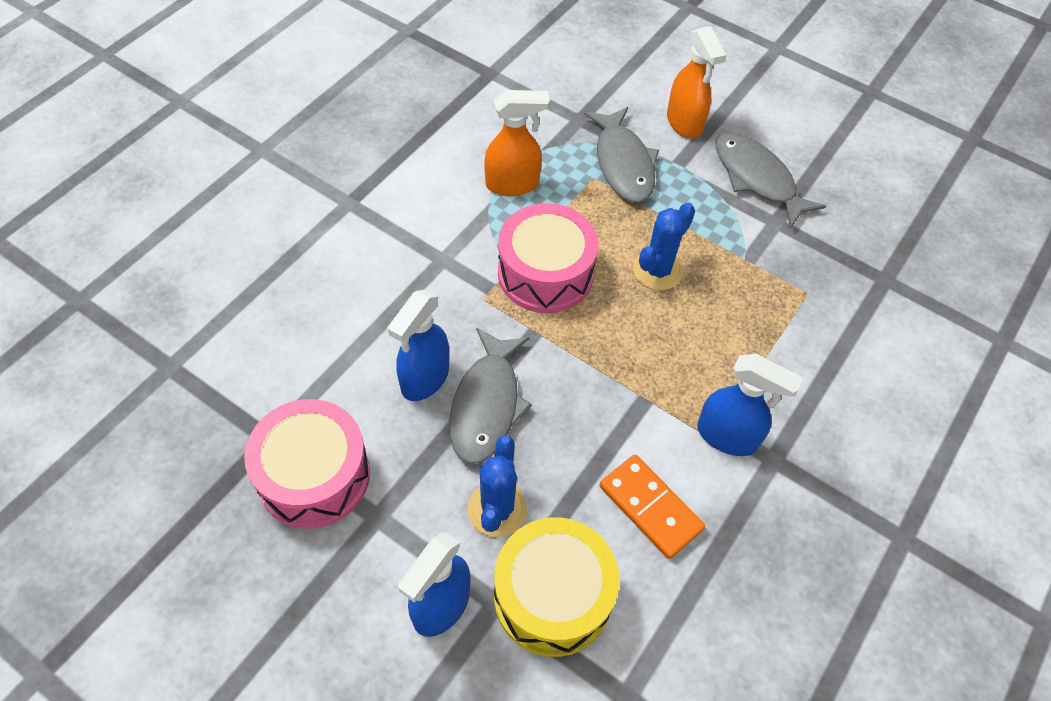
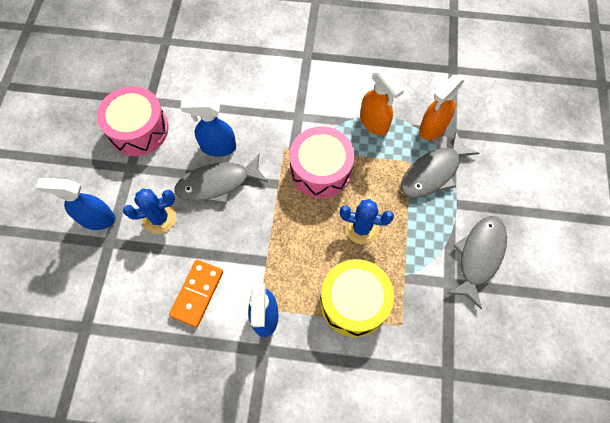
camera: 65 degrees right, 10 degrees up
(552, 596) = (124, 267): yellow drum -> yellow drum (354, 302)
(684, 123) = (495, 192): orange spray bottle -> orange spray bottle (432, 128)

